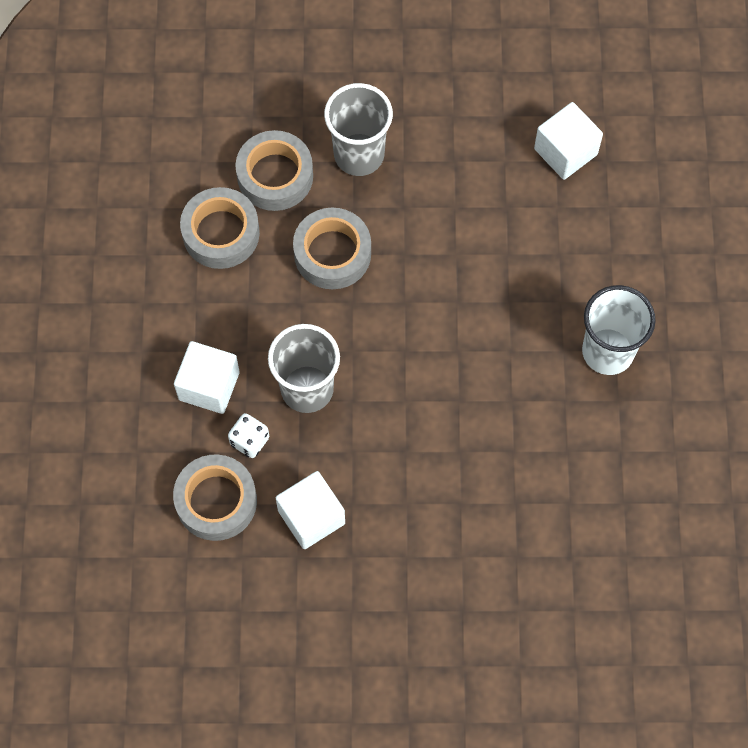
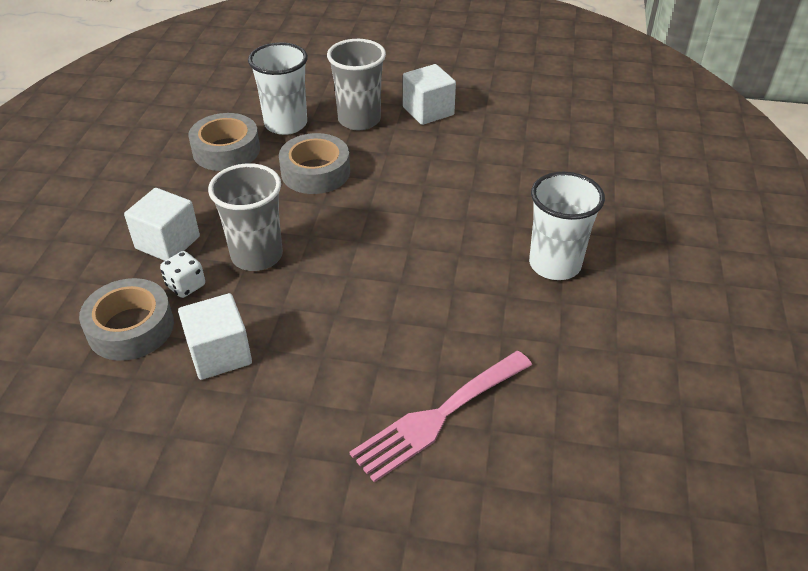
camera: 10 degrees right, 25 degrees down
(275, 176) = (286, 124): grey tape -> white cup
(524, 552) = (438, 417): none -> pink fork
(565, 151) = (534, 136): white cube -> white cube (428, 111)

